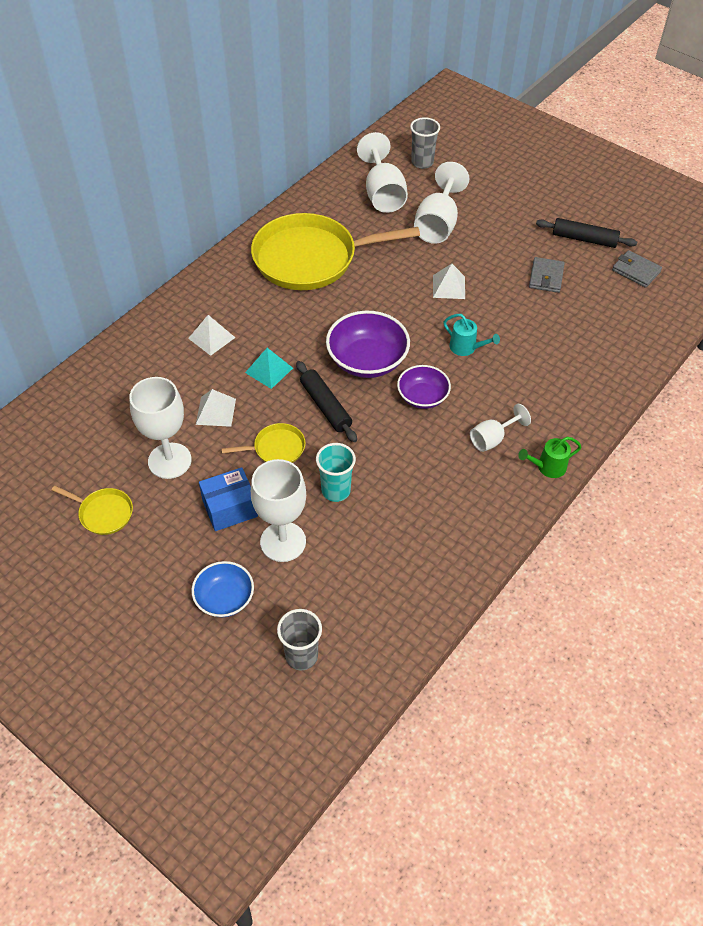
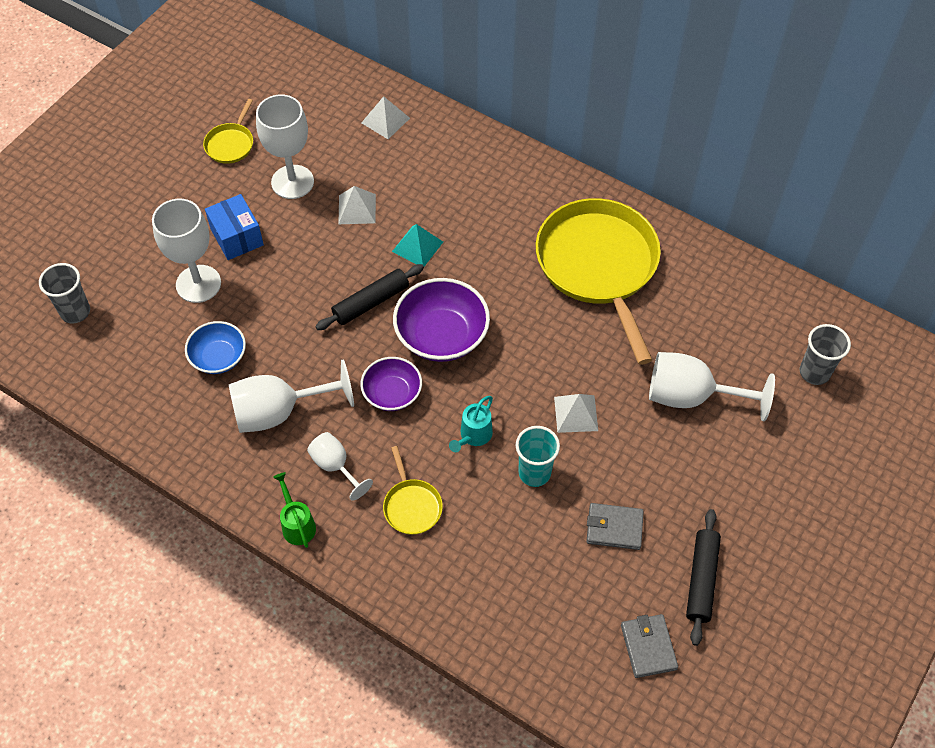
camera: 85 degrees right, 5 degrees up
(211, 337) = (458, 191): white pyramid -> white pyramid (385, 120)
(224, 598) = (137, 247): blue bowl -> blue bowl (218, 357)
(276, 448) = (312, 265): yellow pan -> yellow pan (412, 506)
(336, 490) = (260, 322): turquoise cup -> turquoise cup (534, 473)
(383, 194) = (736, 331): white goblet -> white goblet (279, 412)
(636, 271) = (648, 647): grey wallet -> grey wallet turned 45 degrees counterclockwise

